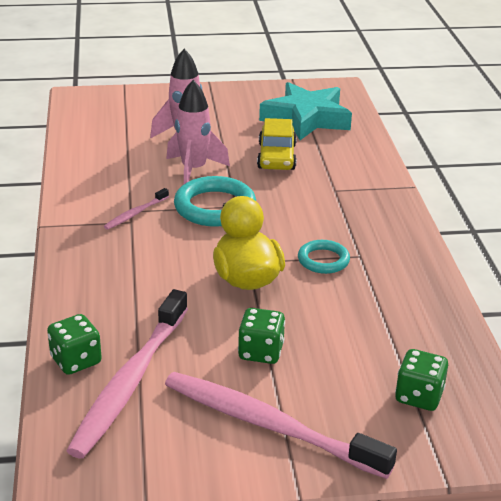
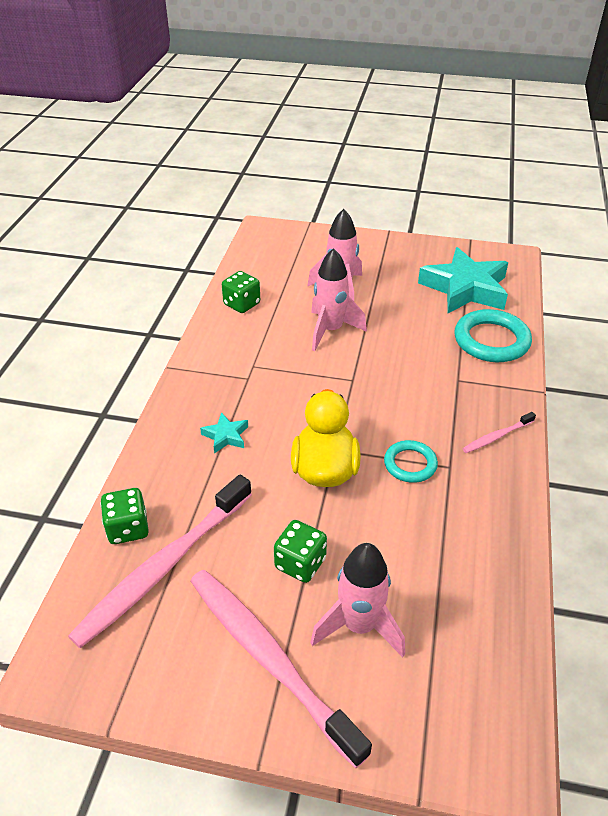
camera: 20 degrees right, 10 degrees up
(134, 271) = (226, 436): none -> turquoise star
(135, 213) = (256, 370): pink toothbrush -> pink toothbrush (497, 436)
(215, 207) = (332, 377): turquoise ring -> turquoise ring (491, 340)
(276, 156) = (416, 328): yellow car -> none
(338, 384) = (359, 625): none -> pink rocket
(419, 396) = (437, 665): green dice -> green dice (242, 304)

